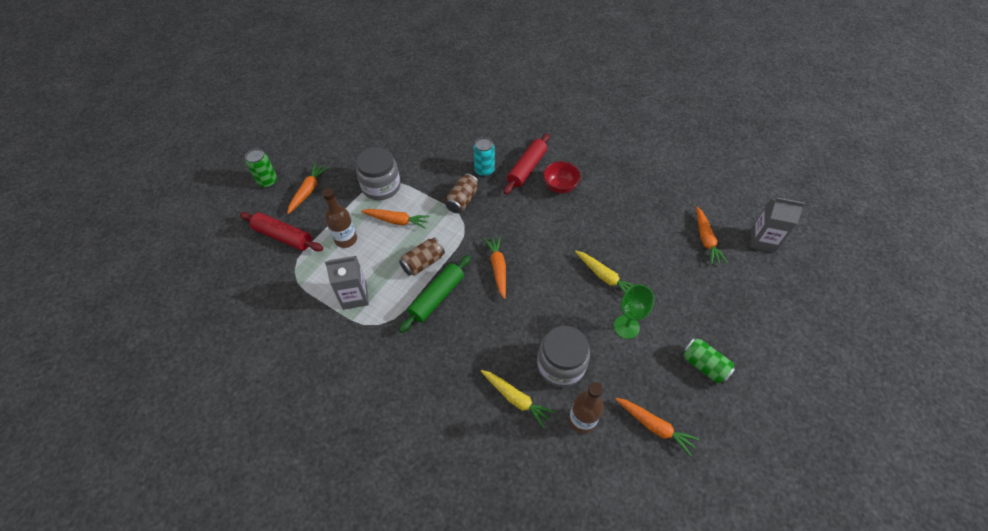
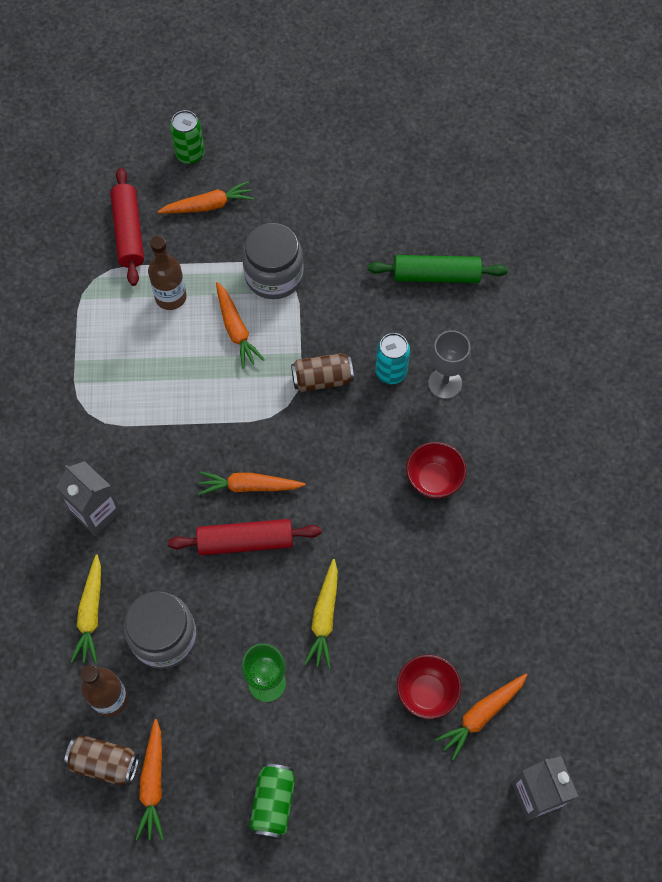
camera: 55 degrees right, 10 degrees up
(355, 296) = (104, 363): grey carton -> grey carton (96, 512)
(423, 263) = (197, 400): brown can -> brown can (104, 763)
(437, 297) = (162, 447): green rolling pin -> green rolling pin (436, 275)
(498, 268) = (249, 486): orange carrot -> orange carrot turned 135 degrees counterclockwise
(510, 153) = (445, 383): none -> grey goblet
(527, 168) = (434, 420): red rolling pin -> red rolling pin (245, 541)
(679, 255) = (426, 692): none -> red bowl

